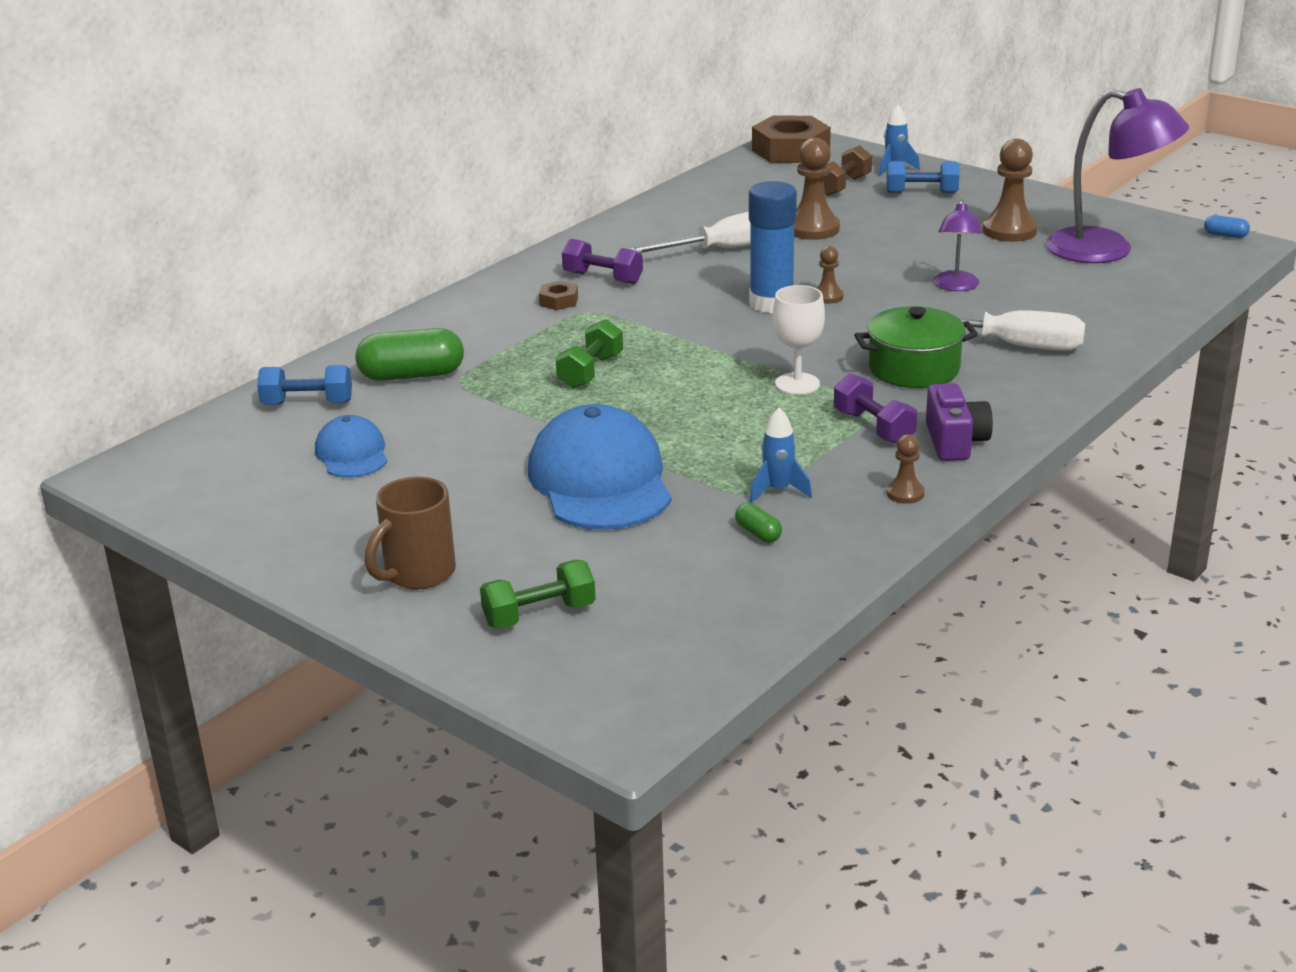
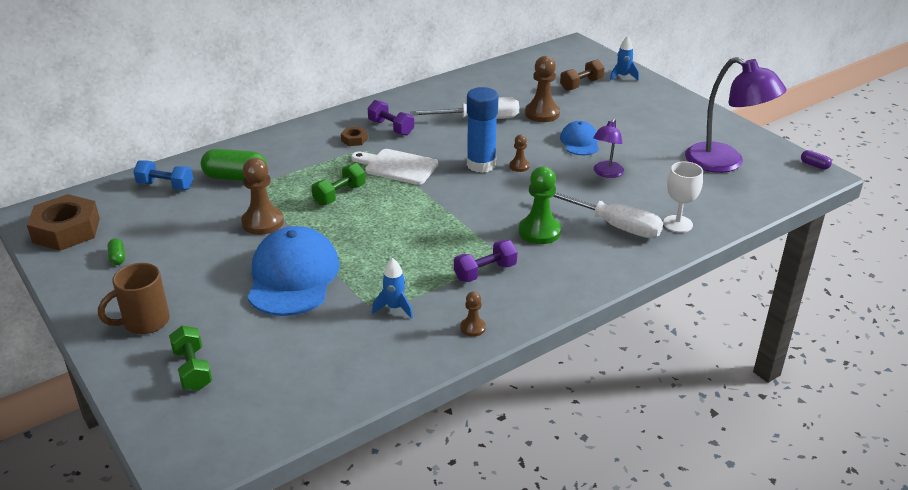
camera: 15 degrees right, 5 degrees up
(352, 454) = (166, 227): blue cap -> blue cap (580, 142)
(539, 615) = (193, 369): green dumbbell -> green dumbbell turned 75 degrees clockwise
(650, 324) = (397, 166): none -> white cutting board
(758, 533) = (361, 338): green capsule -> green capsule (117, 257)
(790, 150) = (565, 53): brown nut -> brown nut (66, 230)
(797, 384) = (458, 229): white goblet -> white goblet (677, 224)
(873, 427) = (485, 272): purple dumbbell -> purple dumbbell turned 75 degrees clockwise
(914, 369) = (539, 231): green pot -> green pawn
(921, 193) = (628, 98): blue dumbbell -> none
(955, 442) = (530, 294): purple camera -> none
(1009, 231) = (668, 136): brown pawn -> brown pawn (263, 222)
(1225, 235) = (814, 165): blue capsule -> purple capsule

